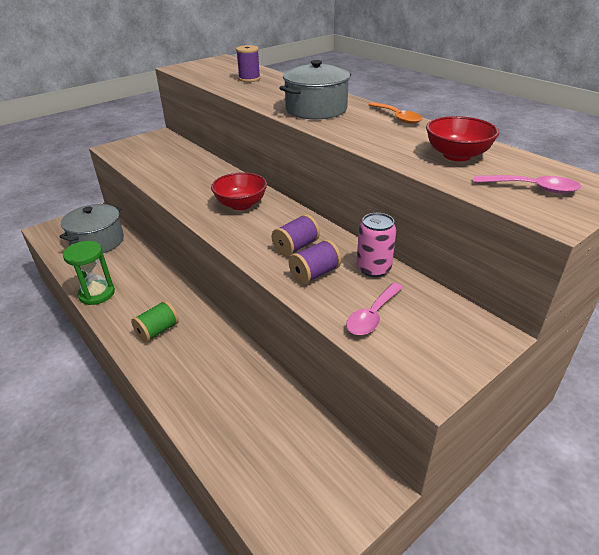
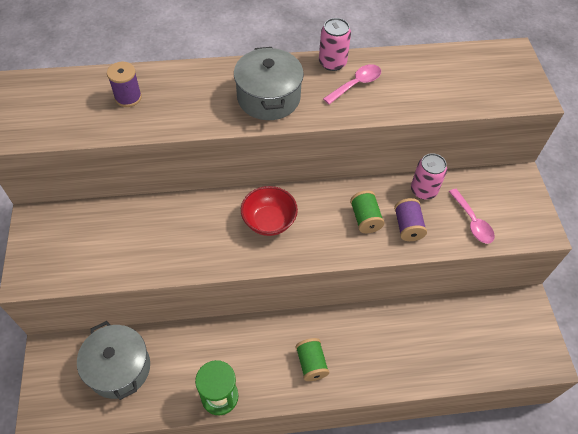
camera: 60 degrees left, 20 degrees up
(296, 247) = (365, 218): purple spool -> green spool
(397, 117) = (332, 63): orange spoon -> pink can
(457, 155) = (426, 79): red bowl -> none
(532, 188) = (496, 80): pink spoon -> pink spoon (356, 84)

